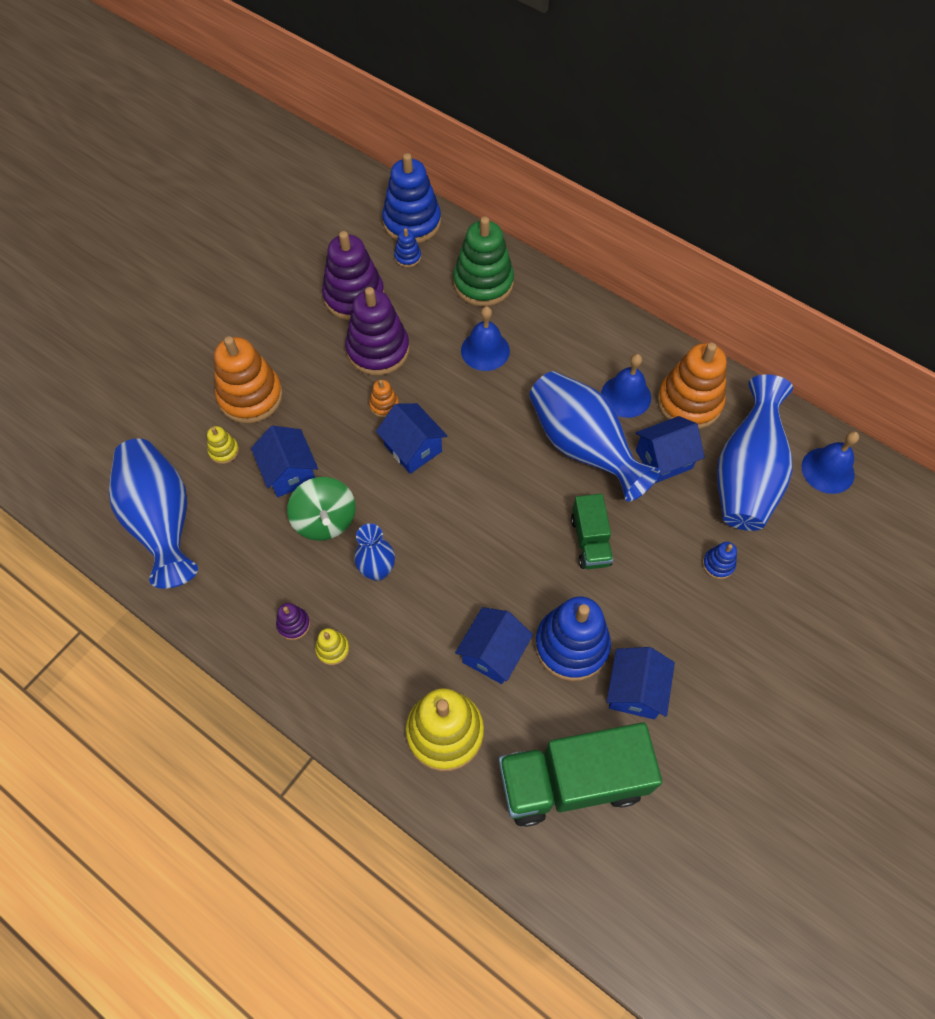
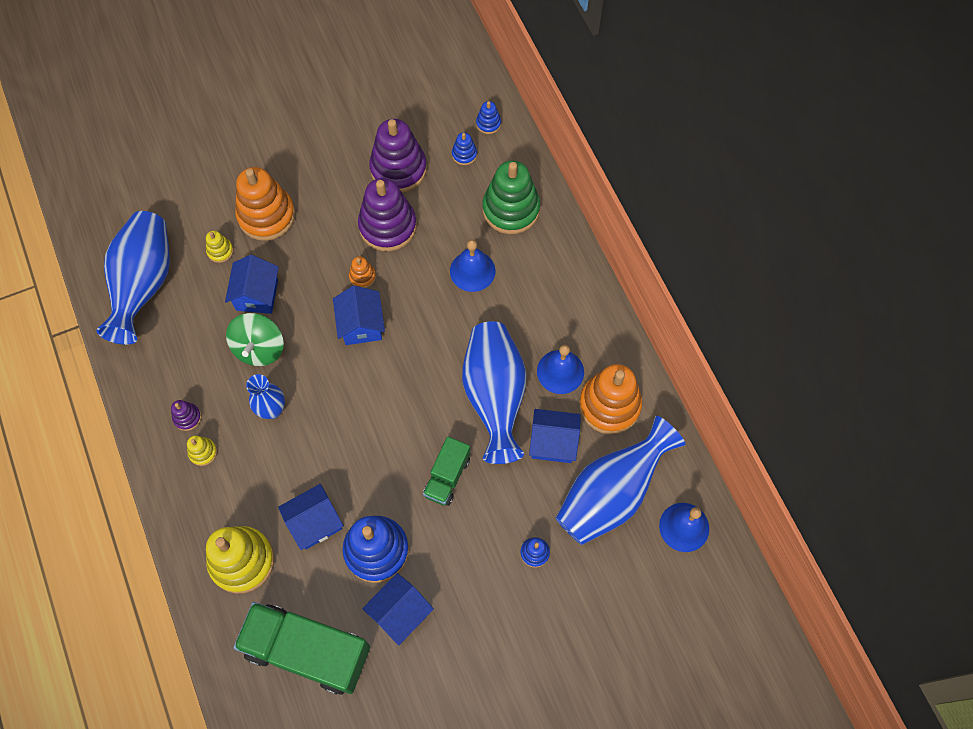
camera: 30 degrees right, 5 degrees up
(412, 222) = (488, 123): blue stacking toy -> blue stacking toy, size x0.45

